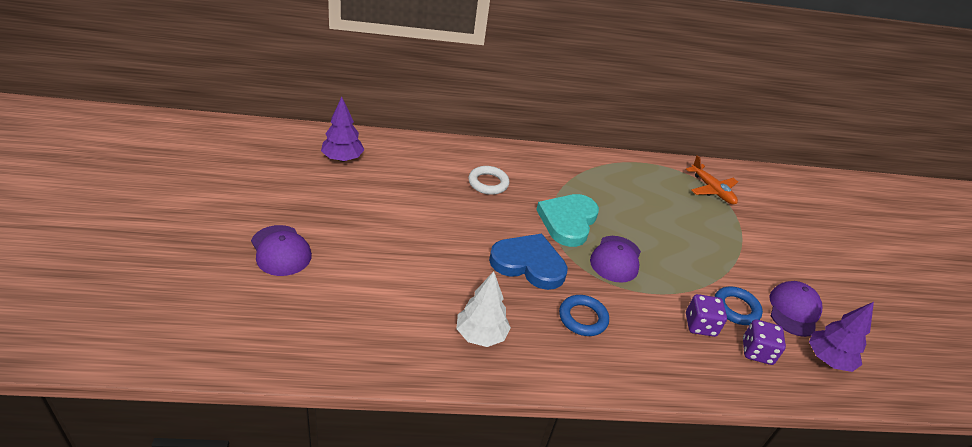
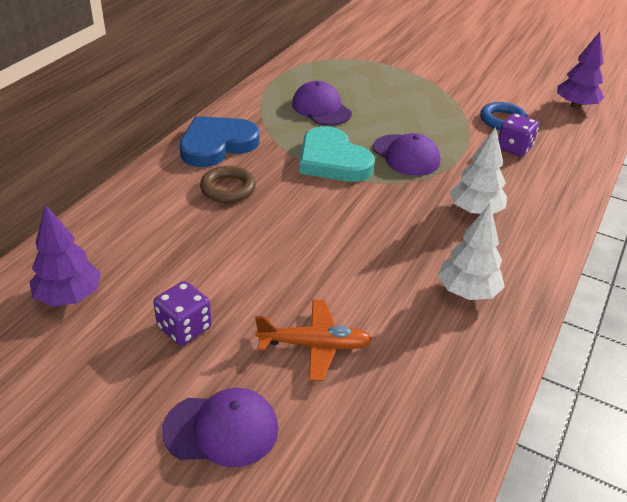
camera: 55 degrees left, 0 degrees up
(488, 183) = (228, 188): white ring -> brown ring
(528, 264) = (380, 214): blue heart -> blue heart (217, 145)
(583, 318) = (475, 211): blue ring -> white tree
(712, 190) = (347, 59): orange plane -> orange plane (315, 345)
(757, 352) = (555, 134): purple dice -> purple dice (184, 328)
(793, 310) = (518, 94): purple cap -> purple cap (321, 108)

